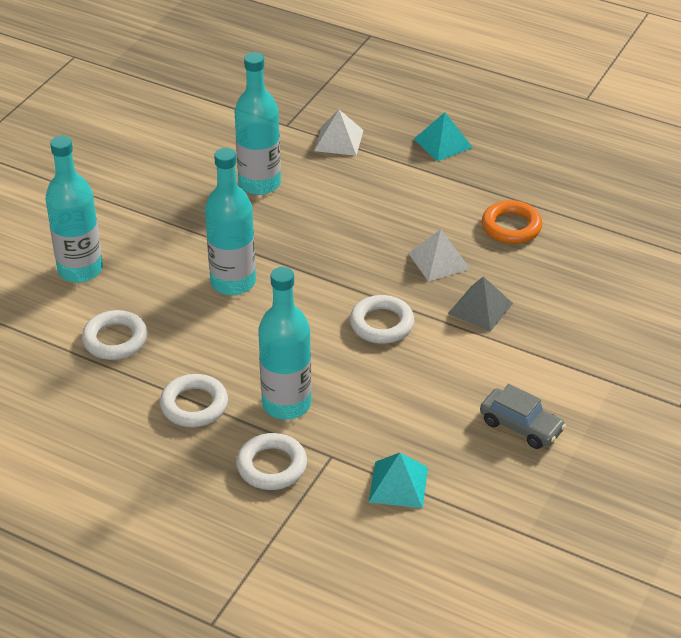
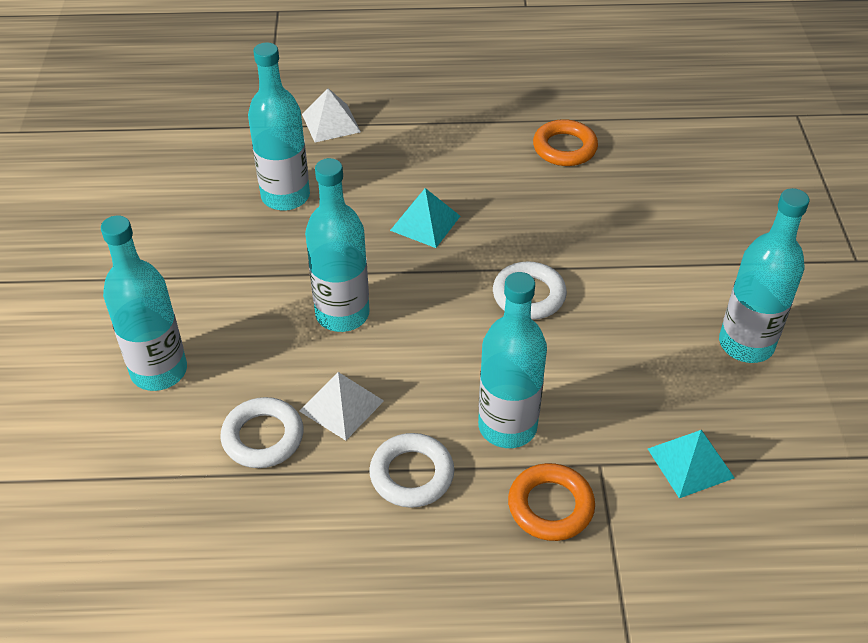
camera: 30 degrees left, 5 degrees up
(272, 466) = (550, 506): white ring -> orange ring
(438, 260) = (527, 207): white pyramid -> white pyramid (341, 406)
(443, 143) = (434, 90): turquoise pyramid -> turquoise pyramid (425, 223)
(480, 308) = (606, 239): grey pyramid -> none
(521, 426) = (746, 344): grey car -> turquoise bottle

